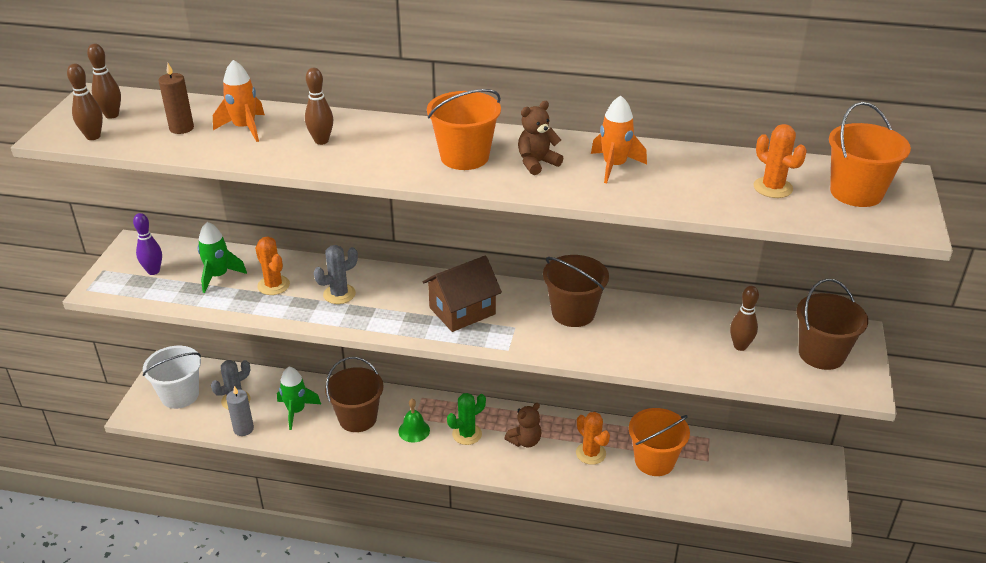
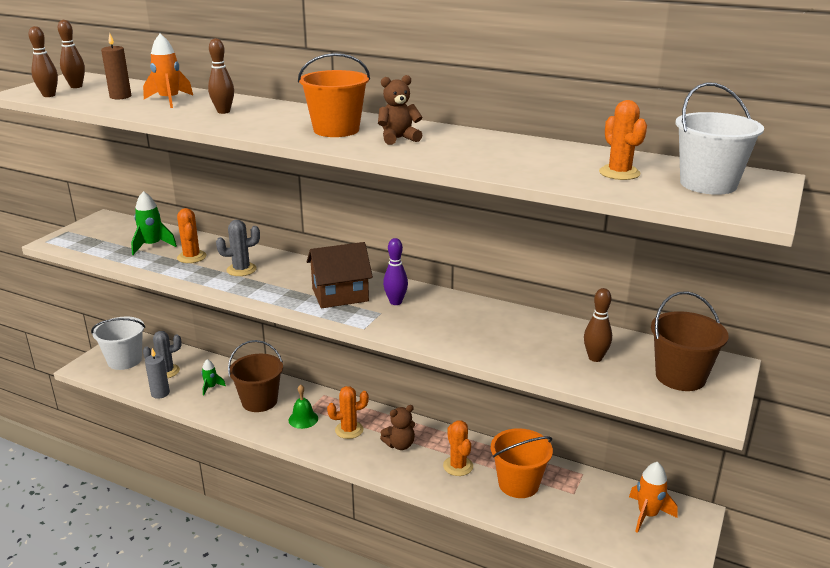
camera: 15 degrees right, 10 degrees down
(153, 271) = (104, 236): purple bowling pin -> purple bowling pin (395, 302)
(296, 411) = (211, 387): green rocket -> green rocket, size x0.61
(467, 434) = (349, 430): green cactus -> orange cactus
(573, 313) = (442, 310): brown bucket -> none
(614, 166) = (470, 146): orange rocket -> orange rocket (647, 515)
(856, 193) = (708, 184): orange bucket -> white bucket

